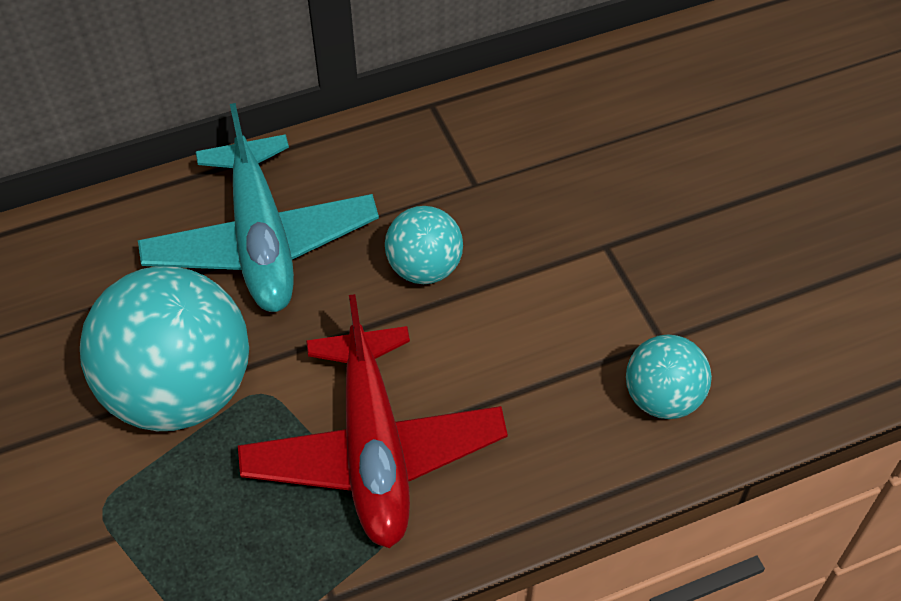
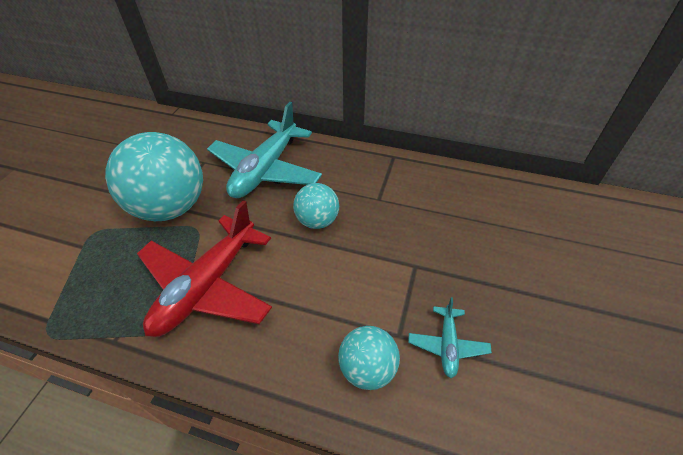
camera: 40 degrees right, 5 degrees down
(720, 313) = (447, 345): none -> turquoise plane

